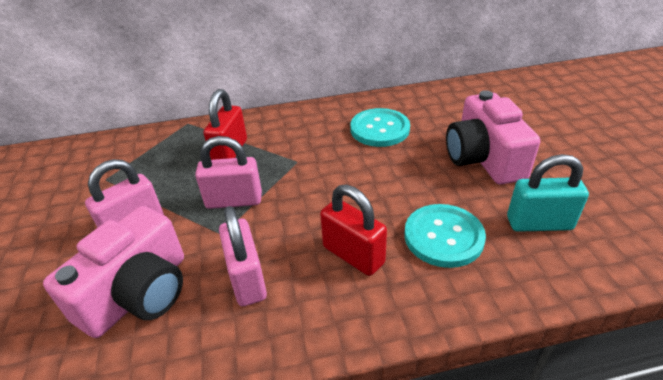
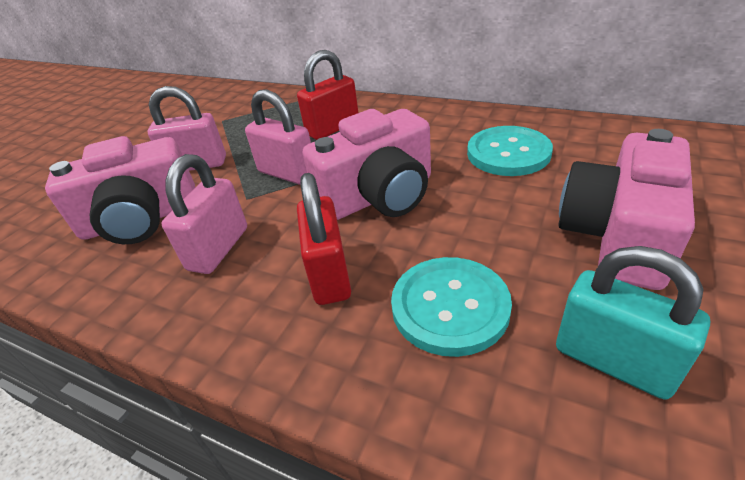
camera: 40 degrees right, 0 degrees up
(327, 189) = (379, 196): none -> pink camera

